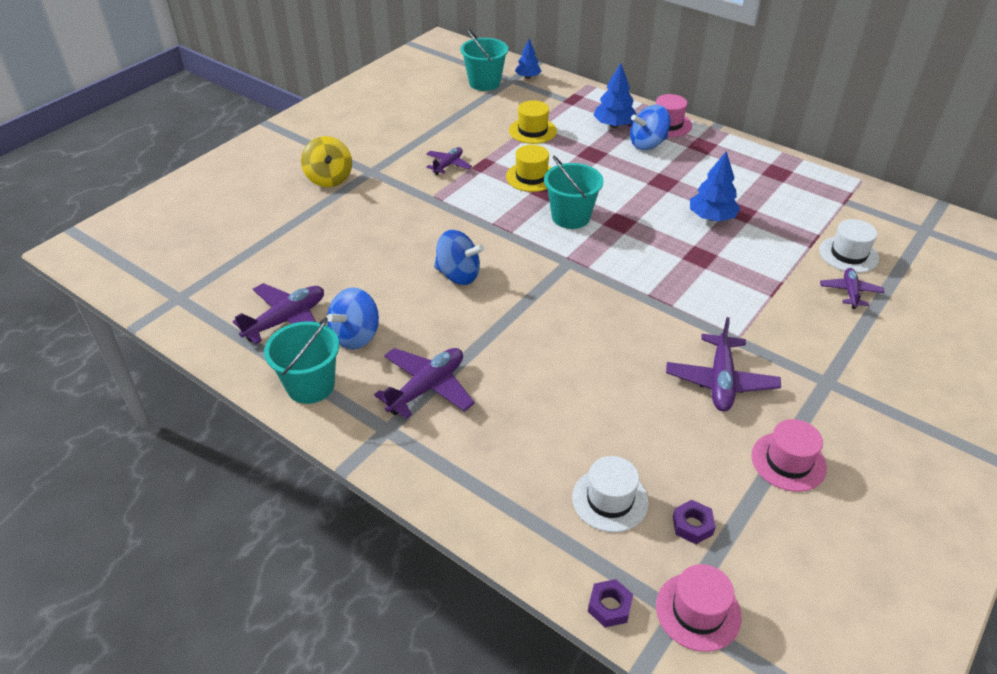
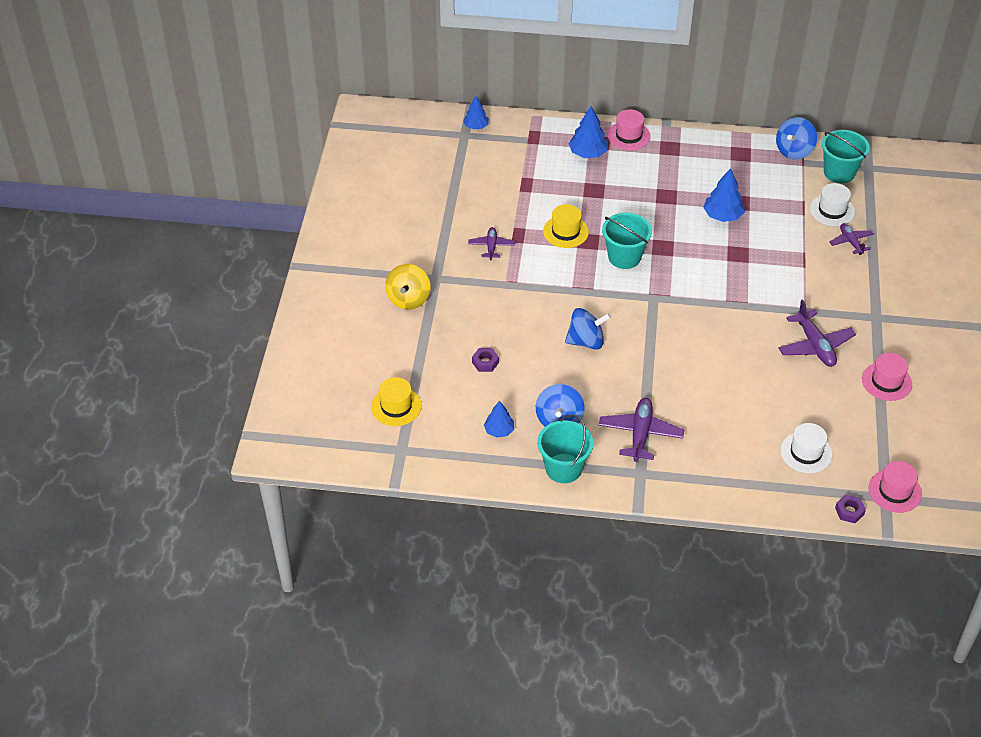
camera: 30 degrees left, 5 degrees up
(286, 320) = (499, 430): purple plane -> blue tree
(329, 179) = (408, 299): yellow spinning top -> yellow spinning top turned 60 degrees clockwise
(484, 83) = (445, 147): turquoise bucket -> turquoise bucket (839, 172)
(532, 131) = (529, 185): yellow hat -> yellow hat (396, 406)
(647, 144) = (628, 163): blue spinning top -> blue spinning top (794, 151)
(692, 525) = (860, 445): purple nut -> purple nut (485, 362)

